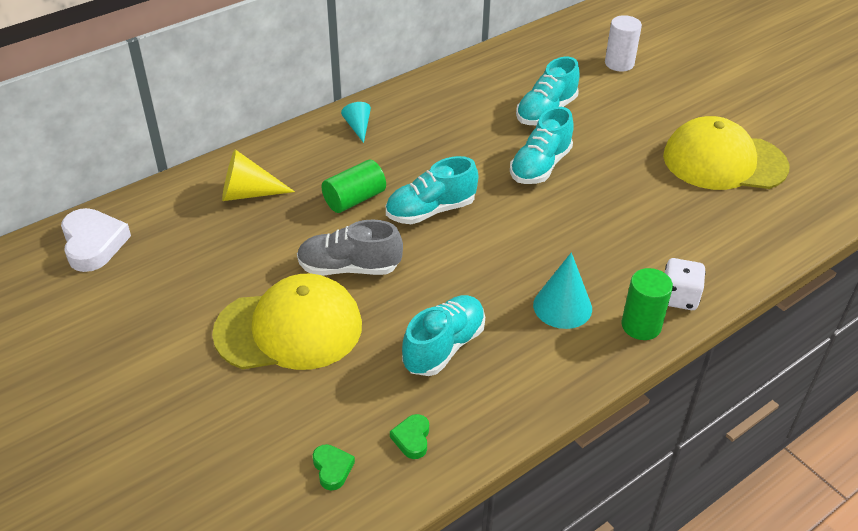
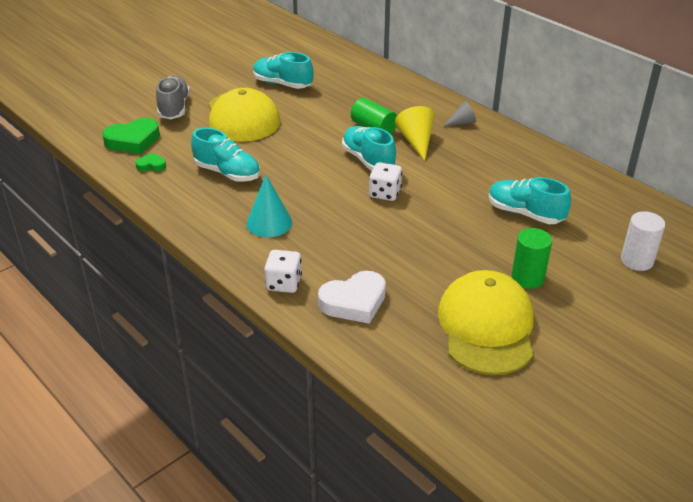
camera: 85 degrees right, 5 degrees down
(93, 244) = (310, 48): white heart -> white heart (354, 302)
(248, 193) = (370, 89): yellow cone -> yellow cone (416, 141)
(332, 469) = (133, 141): green heart -> green heart, size x1.96
(349, 268) = (300, 132): grey shoe -> grey shoe (174, 108)
(358, 127) = (462, 122): turquoise cone -> grey cone
(504, 203) = (385, 193): none -> white dice
(540, 166) = (440, 211): turquoise shoe -> turquoise shoe (282, 84)
(641, 326) = (250, 261): green cylinder -> green cylinder (527, 278)

